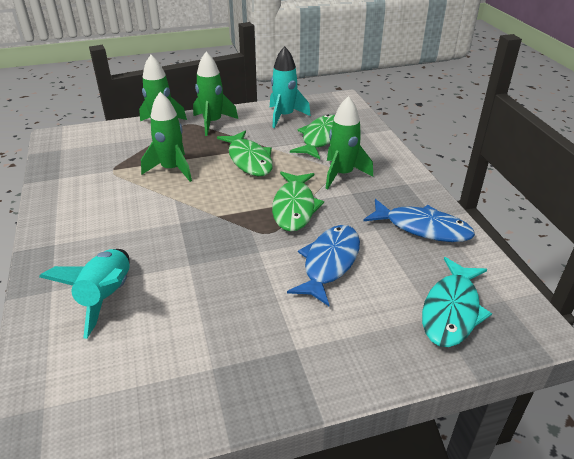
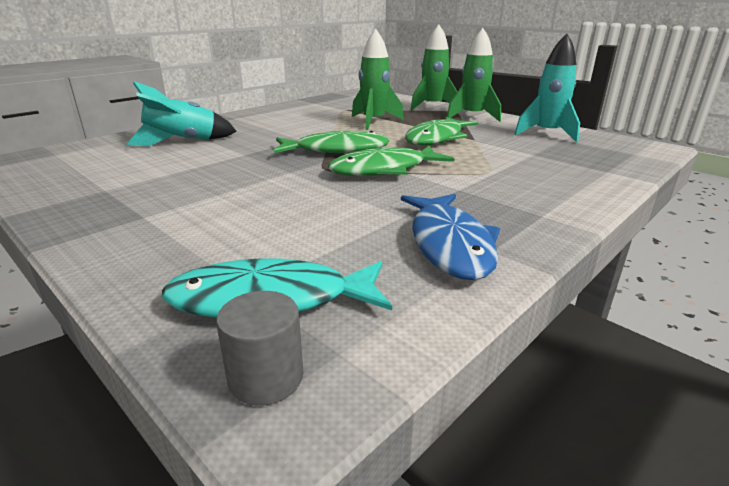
camera: 60 degrees right, 10 degrees down
(320, 138) = (542, 154): green fish -> green fish (336, 150)
(329, 263) = (303, 203): blue fish -> none
(342, 174) = (488, 177): green rocket -> none
(515, 327) = (266, 377): none -> grey cylinder

